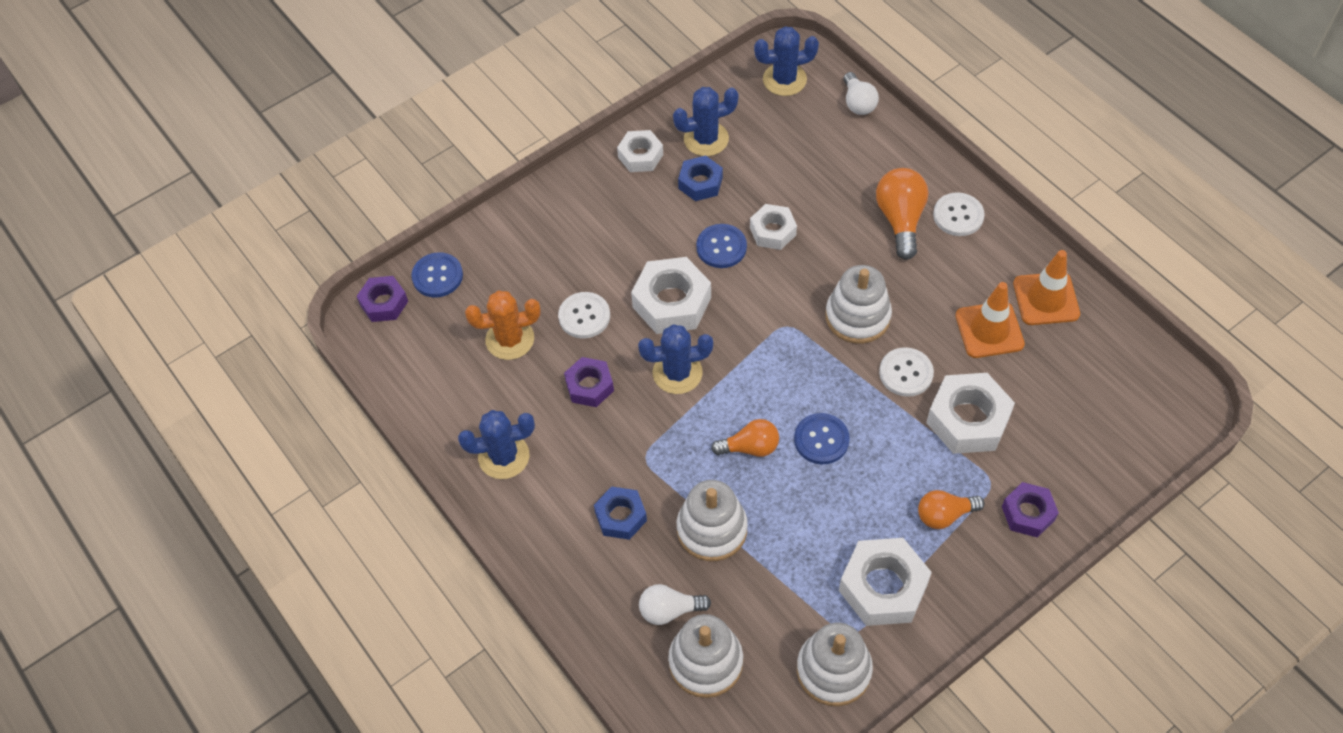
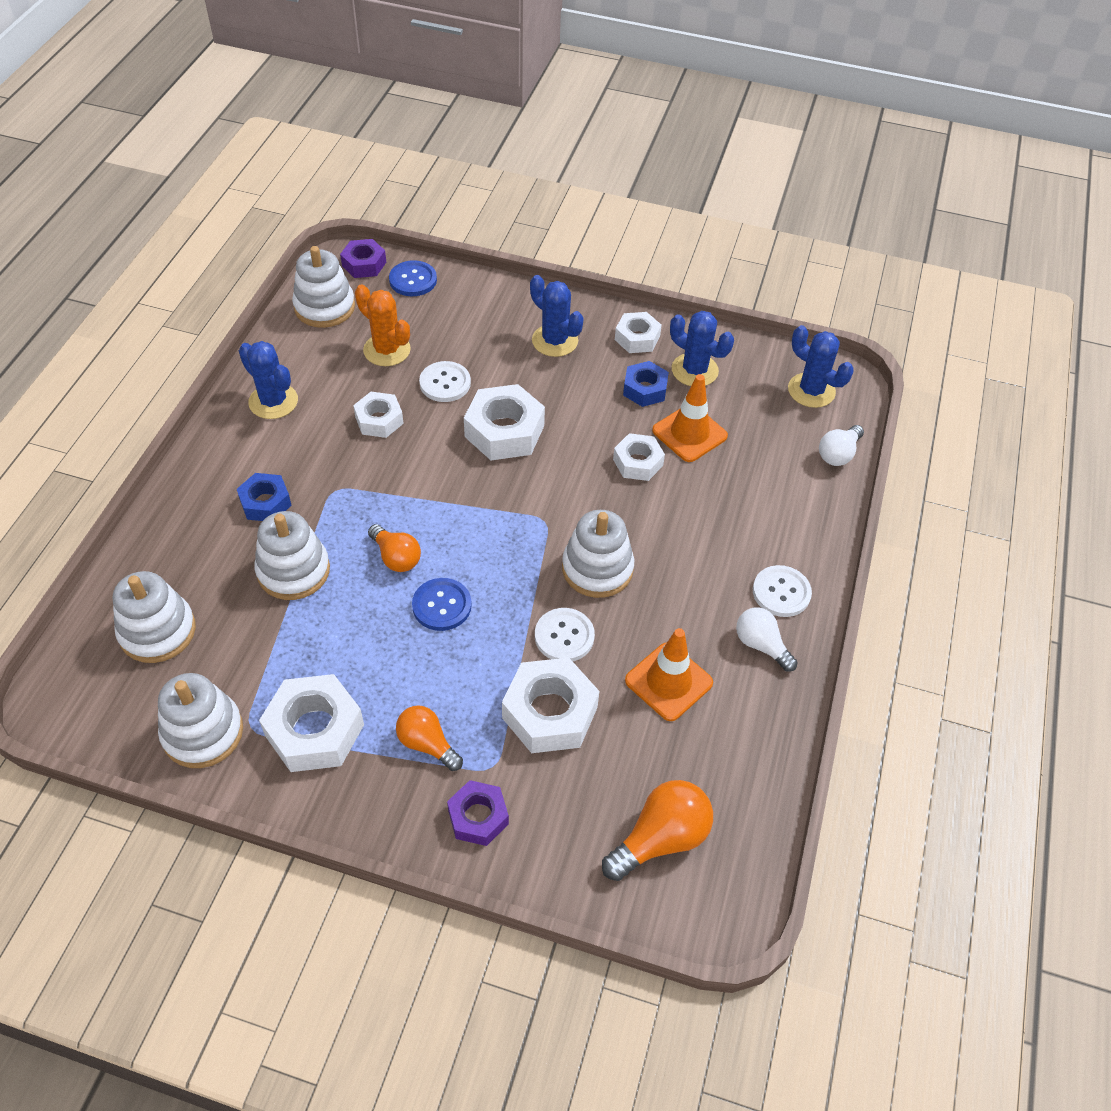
camera: 50 degrees right, 5 degrees down
(415, 361) = (324, 307): none -> white stacking toy
(589, 386) = (379, 420): purple nut -> white nut
(669, 610) = (194, 580): white light bulb -> white light bulb (761, 645)
(677, 373) = (435, 470): blue cactus -> blue cactus (555, 341)
(721, 247) = (590, 436): blue button -> none
(900, 220) = (735, 549): orange light bulb -> orange light bulb (660, 838)
(1046, 299) = (746, 714): orange traffic cone -> orange traffic cone (689, 433)

